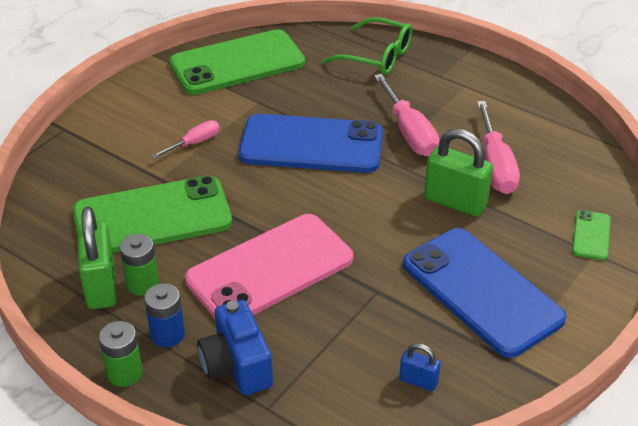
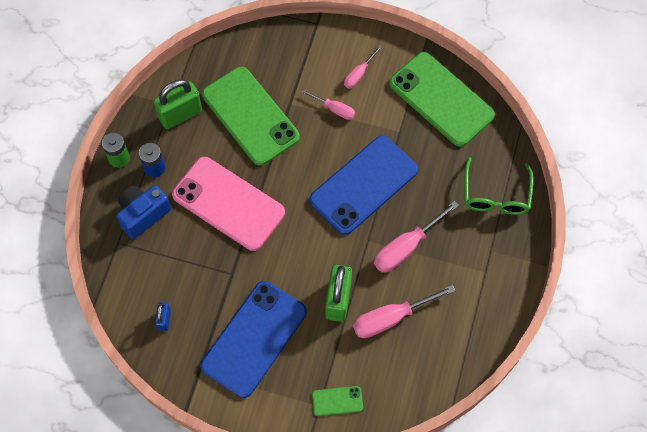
camera: 70 degrees right, 25 degrees up
(142, 284) = (190, 136): green battery -> none
(160, 113) = (359, 74): none -> pink screwdriver
(311, 145) = (363, 185): blue phone -> blue phone turned 60 degrees clockwise

